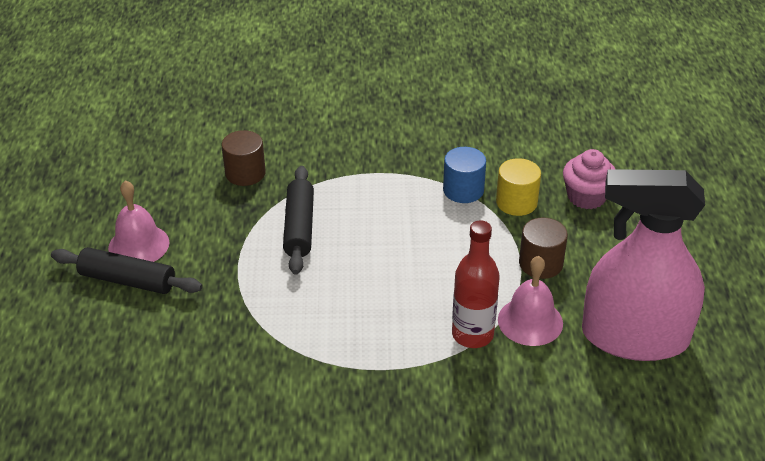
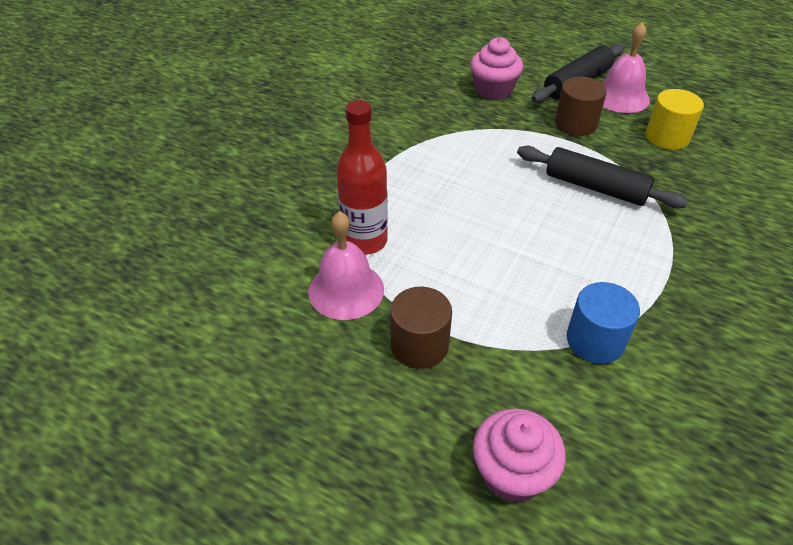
camera: 120 degrees right, 5 degrees up
(178, 338) = (493, 90): none -> pink cupcake
(245, 173) = (706, 180): brown cylinder -> brown cylinder (575, 124)
(516, 202) = (543, 382): yellow cylinder -> yellow cylinder (667, 137)
(634, 337) = (252, 363): pink spray bottle -> none

